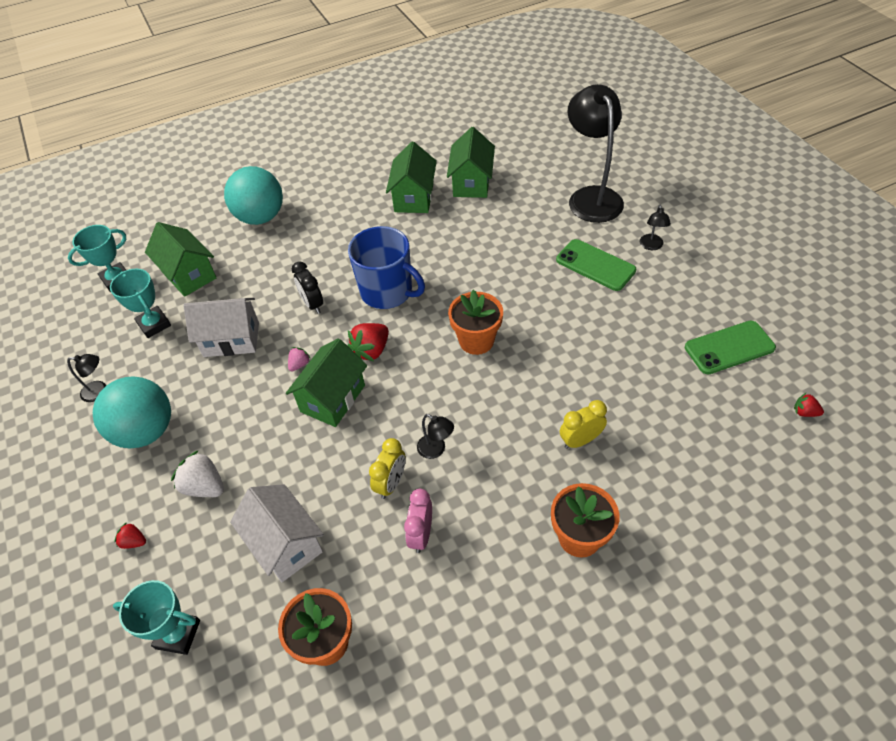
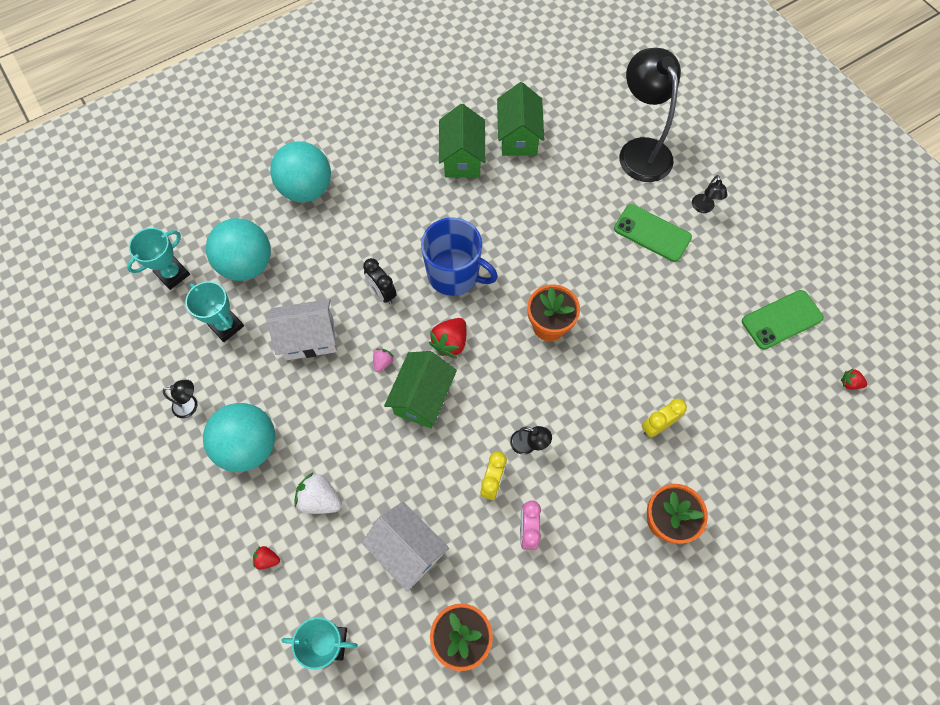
camera: 10 degrees left, 15 degrees up
(189, 275) = (247, 264): green house -> turquoise ball

